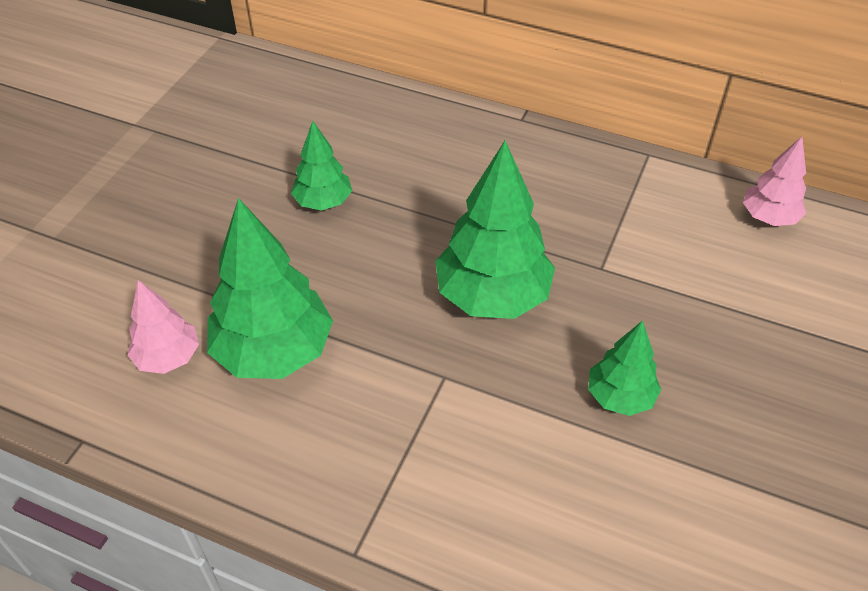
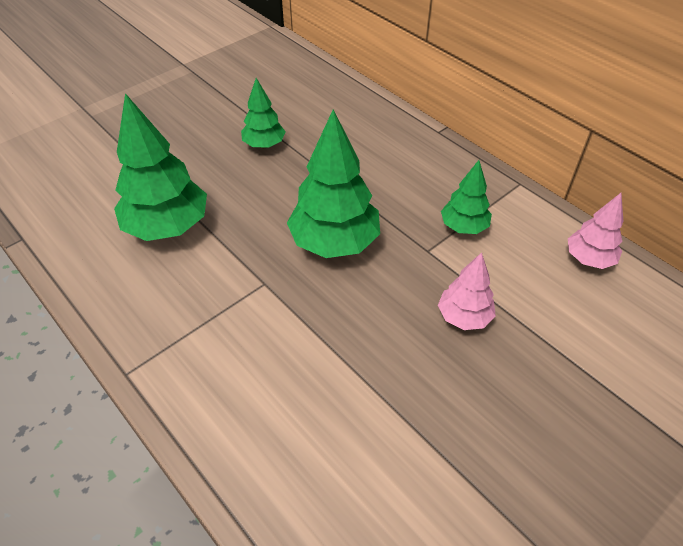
camera: 25 degrees right, 0 degrees up
(168, 358) = (103, 208): pink tree -> pink tree (464, 317)
(620, 397) = (379, 344): green tree -> green tree (463, 227)

